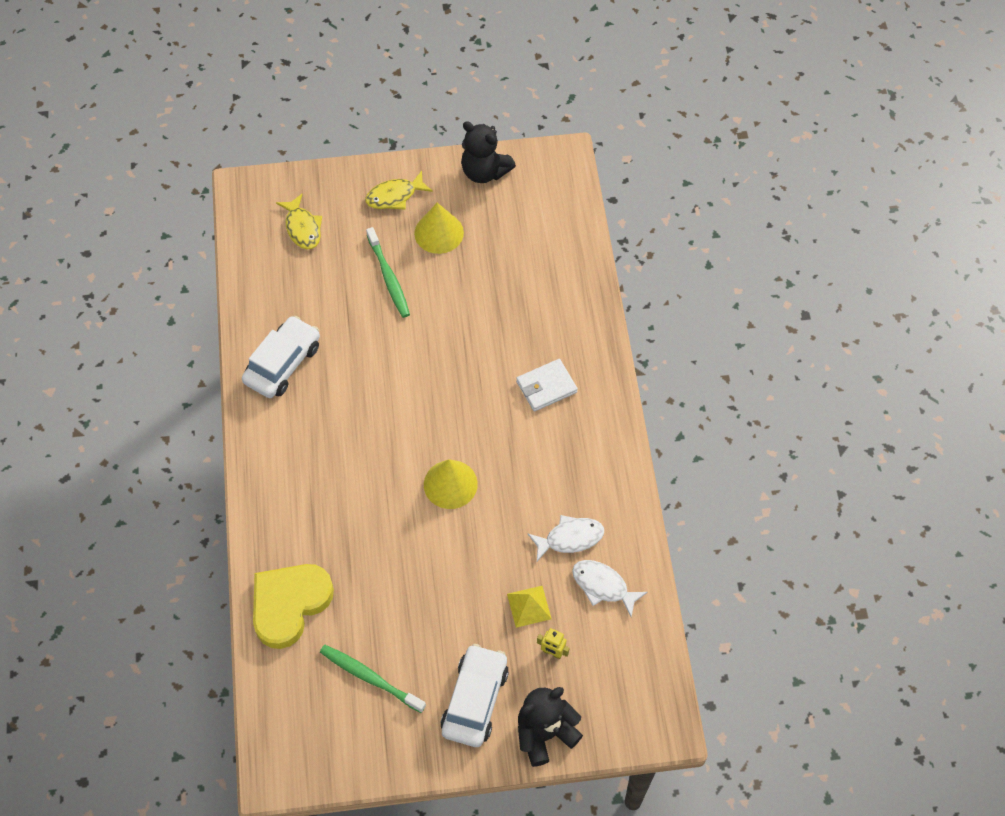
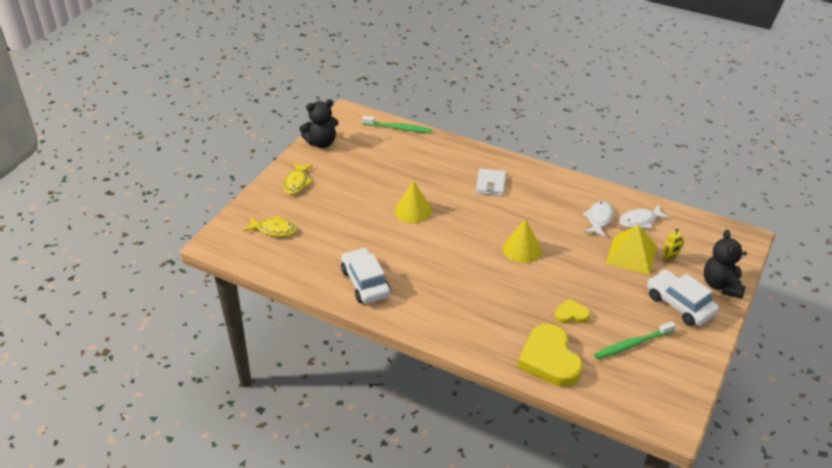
camera: 55 degrees left, 20 degrees down
(376, 591) = (571, 314): none -> yellow heart
(388, 277) = (351, 210): green toothbrush -> green toothbrush (398, 128)
(439, 233) = (343, 177): yellow cone -> yellow cone (413, 210)
(529, 606) = (631, 255): yellow pyramid -> yellow pyramid, size x1.71

